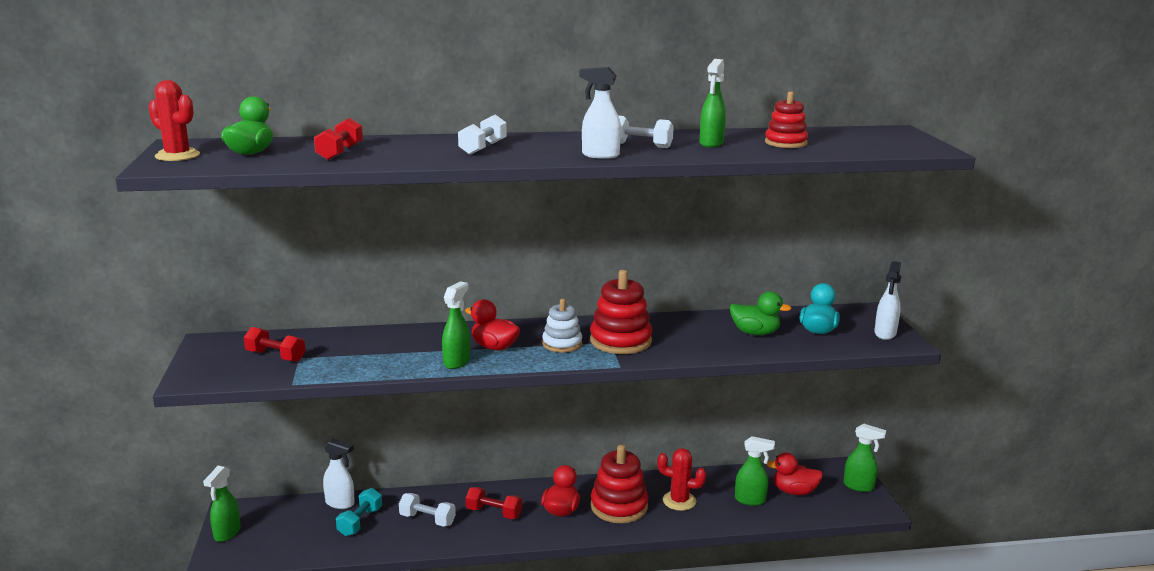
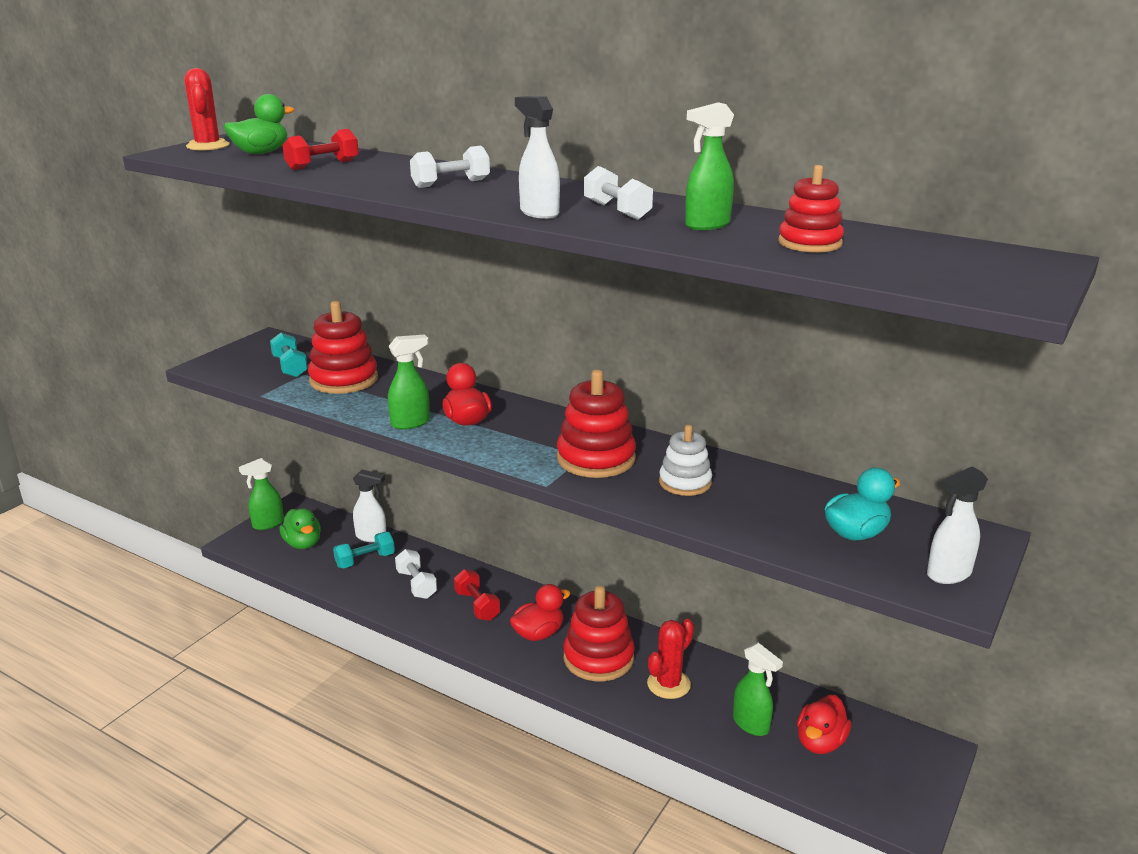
camera: 40 degrees right, 5 degrees up
(275, 356) = (290, 367): red dumbbell -> turquoise dumbbell
(340, 503) = (371, 537): white spray bottle -> white spray bottle turned 45 degrees counterclockwise
(343, 351) = (344, 380): none -> red stacking toy
(562, 344) = (533, 440): white stacking toy -> white stacking toy (685, 482)
(679, 501) = (668, 684): red cactus -> red cactus turned 75 degrees clockwise
(755, 333) = (766, 506): green duck -> green duck (303, 544)
(794, 491) = (820, 742): red duck -> red duck turned 105 degrees counterclockwise
(859, 486) = (918, 781): green spray bottle -> none

